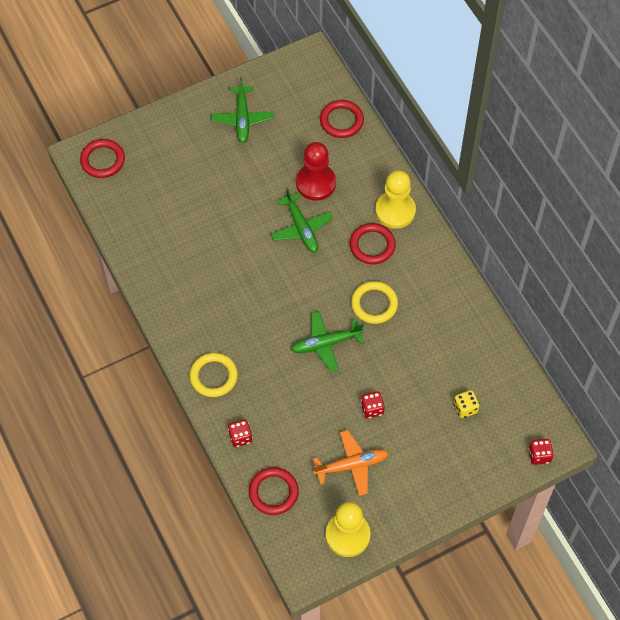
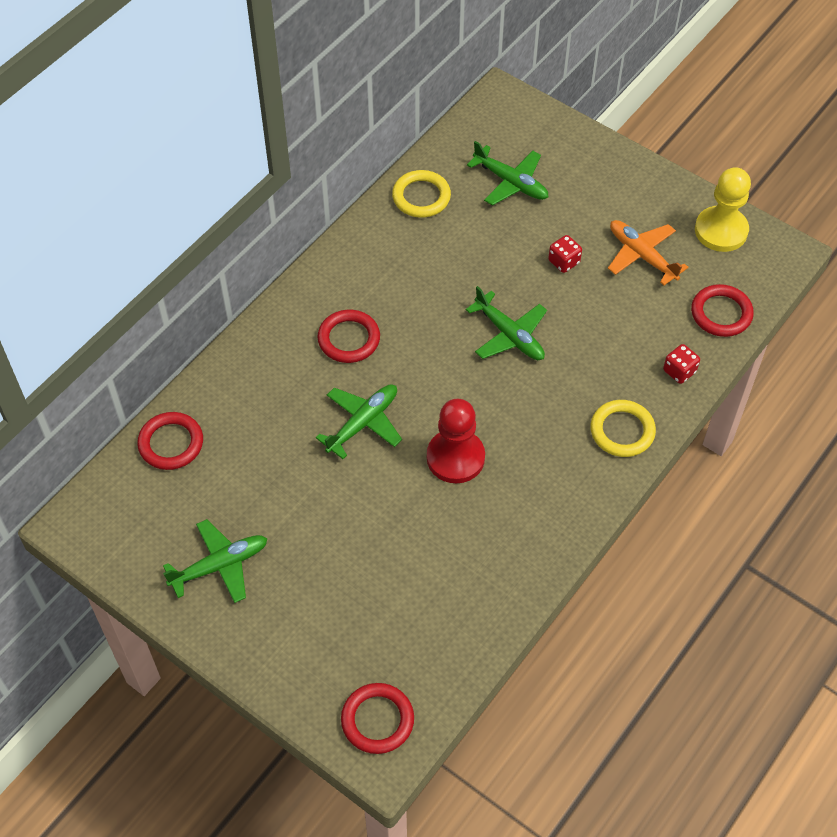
camera: 115 degrees left, 5 degrees down
(316, 183) = (286, 434): red pawn -> red pawn (455, 458)
(374, 304) = (429, 308): yellow ring -> yellow ring (421, 197)
(395, 211) = (286, 334): yellow pawn -> none
(465, 408) = (510, 182): yellow dice -> green plane
(539, 455) = (525, 107): red dice -> none

